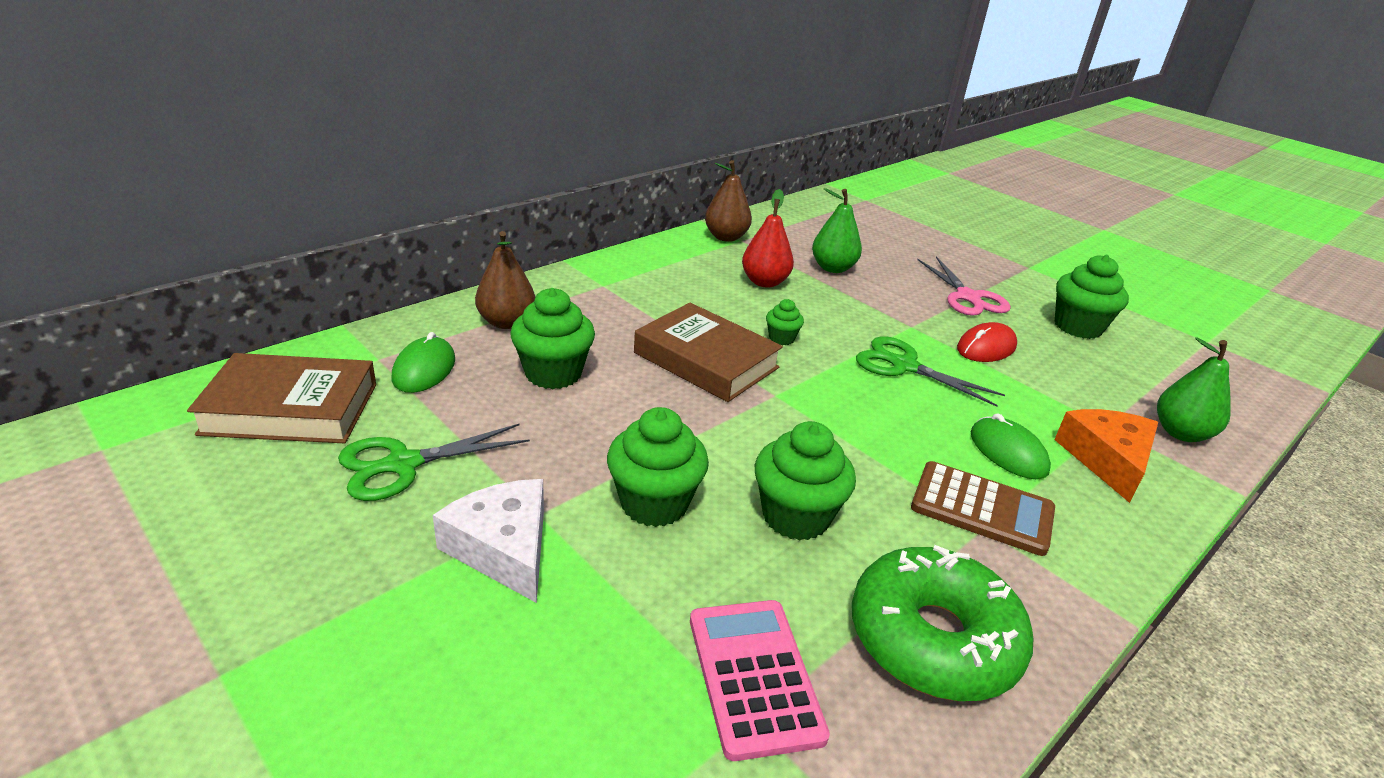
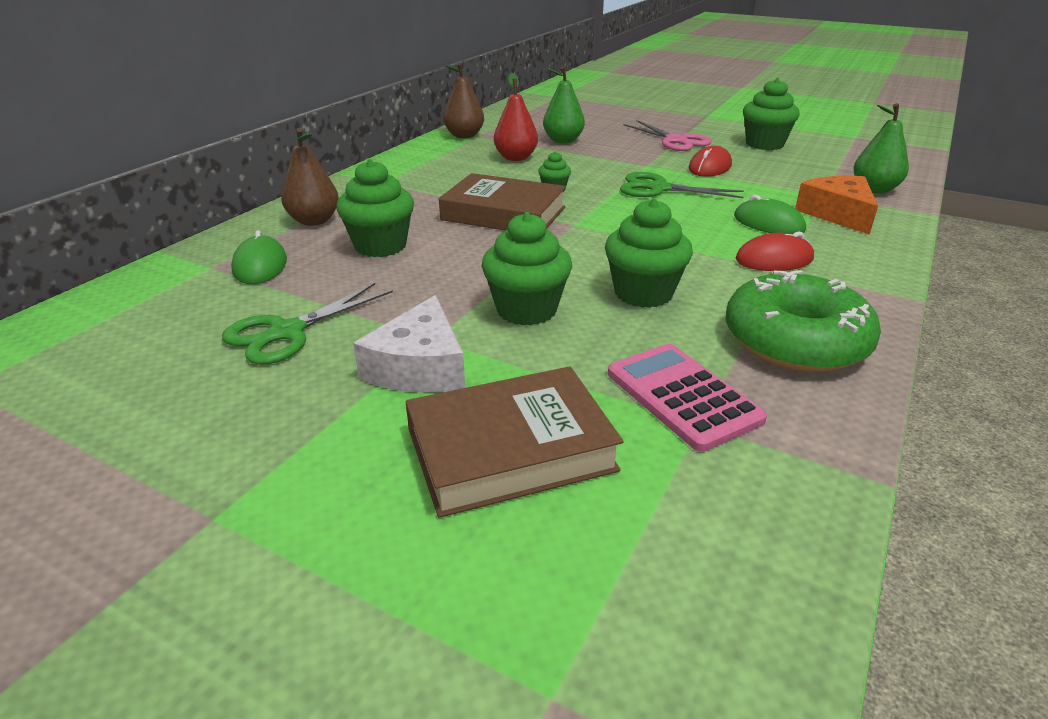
camera: 15 degrees left, 0 degrees up
(290, 409) = (148, 317): brown book -> brown book (510, 449)
(503, 548) = (419, 367): white cheese -> white cheese turned 120 degrees counterclockwise
(982, 509) = (774, 259): brown calculator -> red mouse

